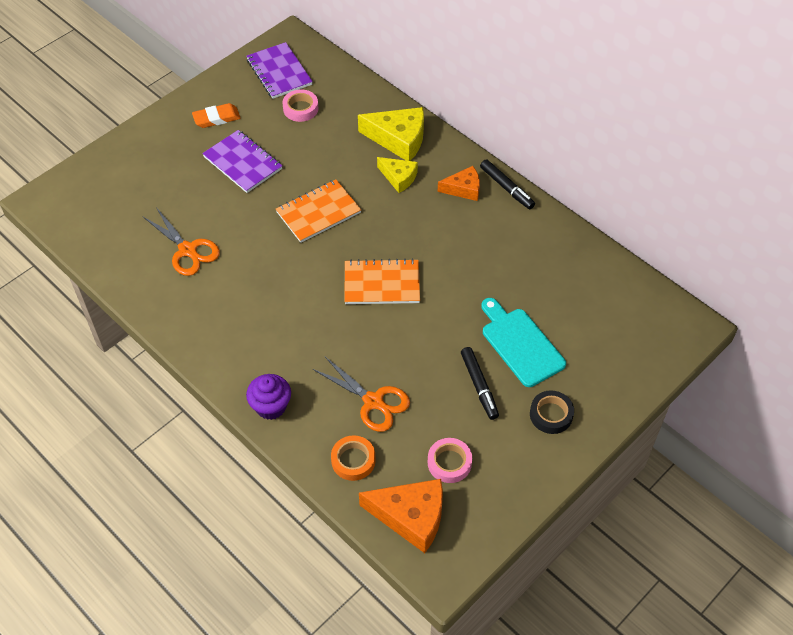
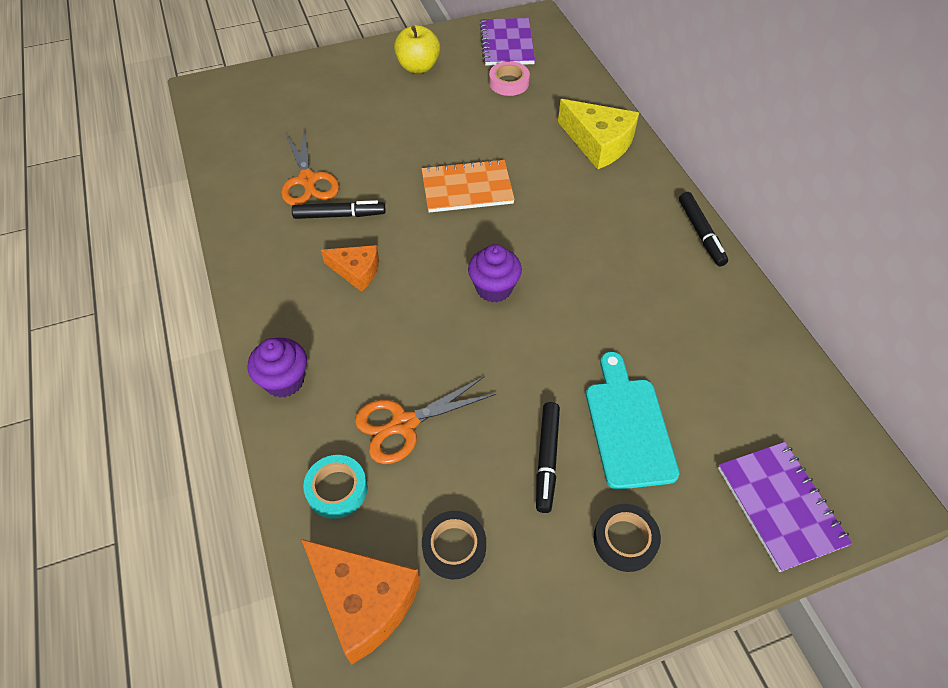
camera: 25 degrees right, 0 degrees up
(216, 118) = (418, 67): orange eraser -> yellow apple
(232, 270) = (339, 215): none -> black marker
(243, 163) = (418, 115): purple notebook -> purple notebook (780, 506)
(353, 460) = (337, 489): orange tape -> turquoise tape
(373, 401) = (404, 424): orange scissors -> orange scissors turned 90 degrees clockwise
(382, 283) = (494, 288): orange notebook -> purple cupcake
(399, 178) = (577, 181): yellow cheese -> none
(449, 463) = (454, 547): pink tape -> black tape
(463, 189) = (647, 217): orange cheese -> orange cheese (356, 271)

